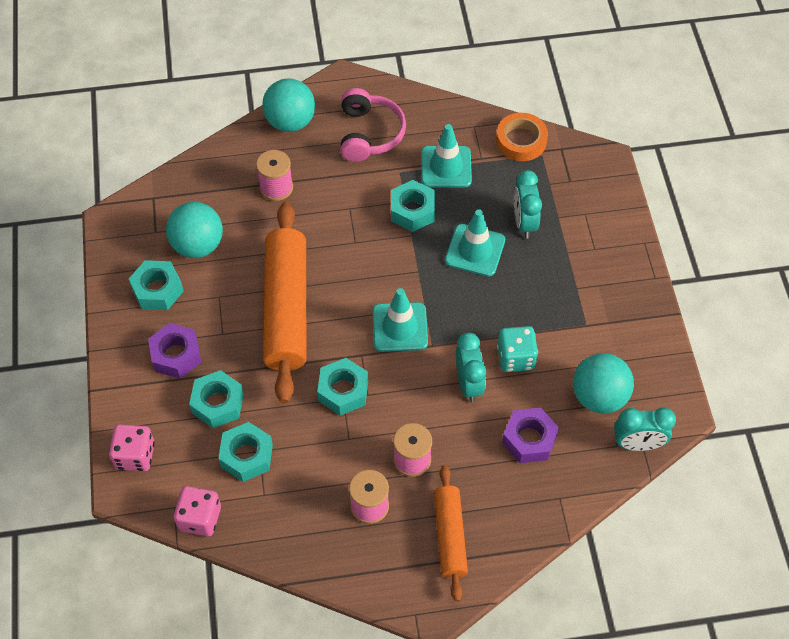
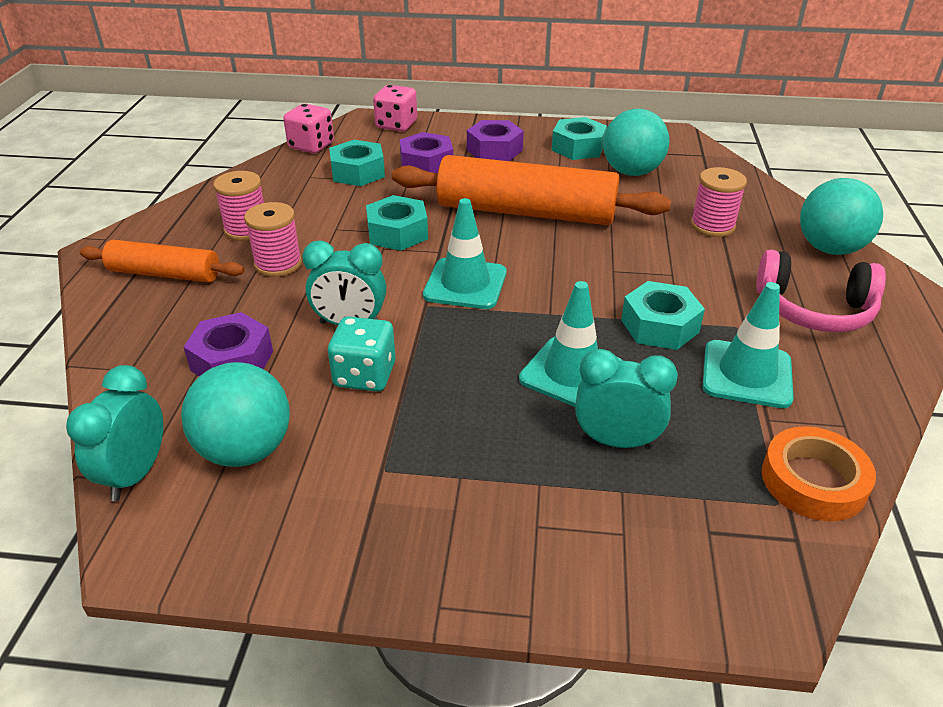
camera: 105 degrees right, 20 degrees down
(218, 403) = (426, 164): turquoise nut -> purple nut

